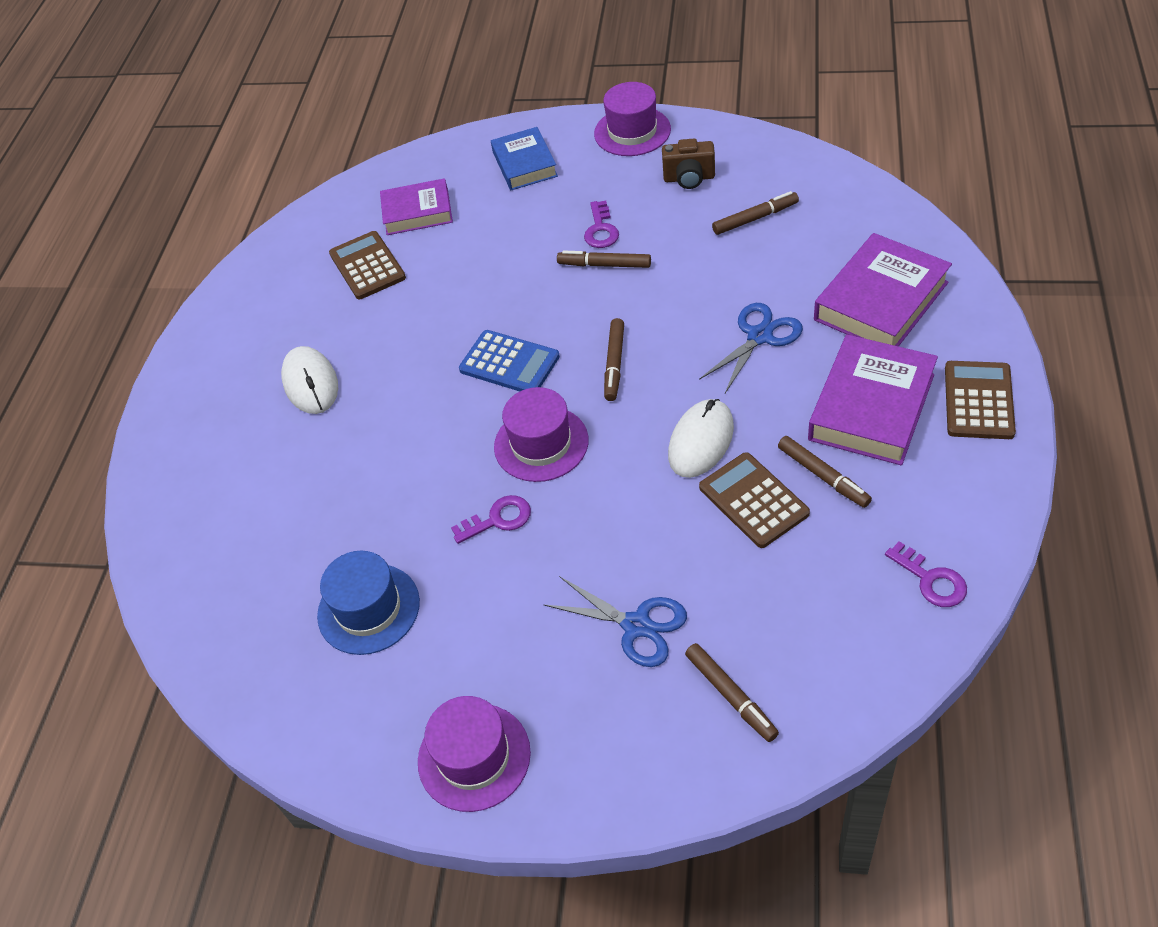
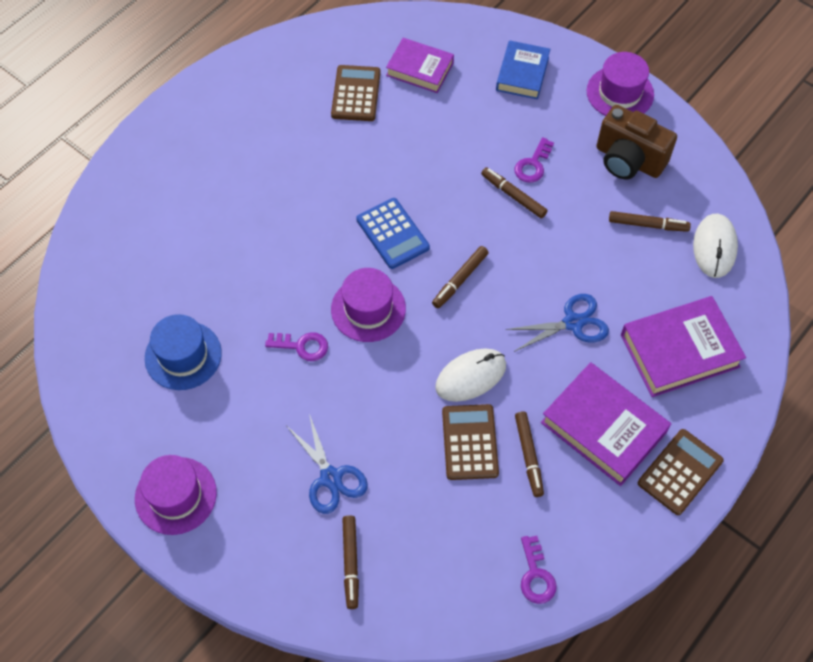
camera: 25 degrees right, 10 degrees up
(310, 383) = (258, 165): white mouse -> white mouse (714, 247)
(689, 178) = (628, 160): brown camera -> brown camera, size x1.60
(871, 407) = (603, 427): purple book -> purple book turned 75 degrees clockwise

